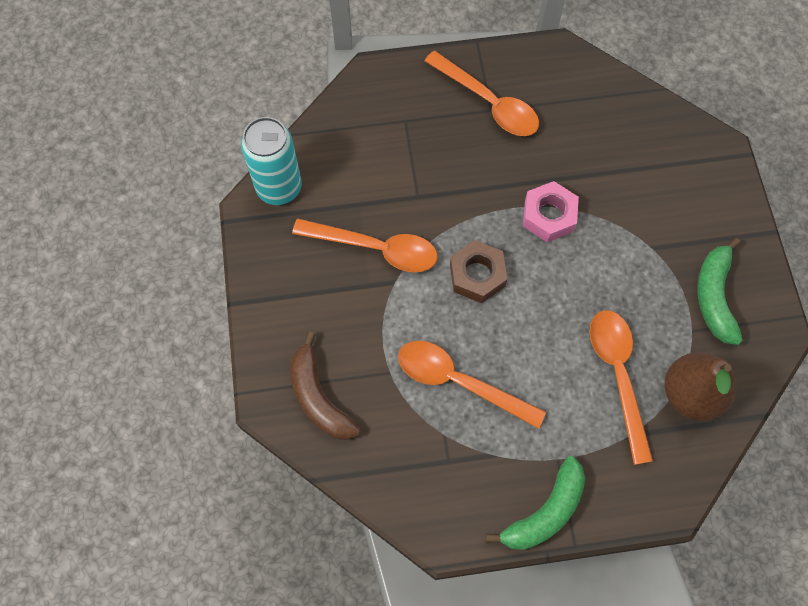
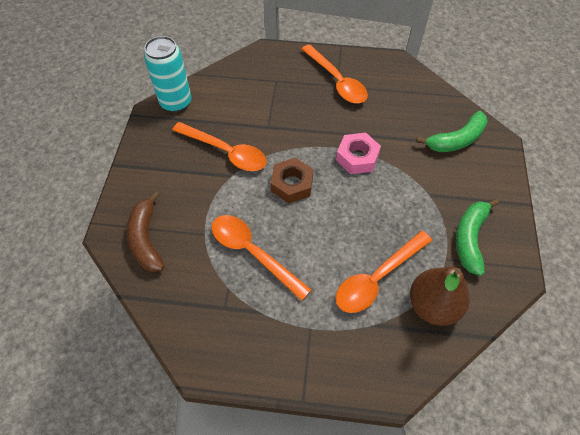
camera: 15 degrees right, 10 degrees down
(544, 512) = (286, 367): green banana -> green banana (456, 140)
(618, 376) = (377, 278): orange spoon -> orange spoon turned 135 degrees counterclockwise

